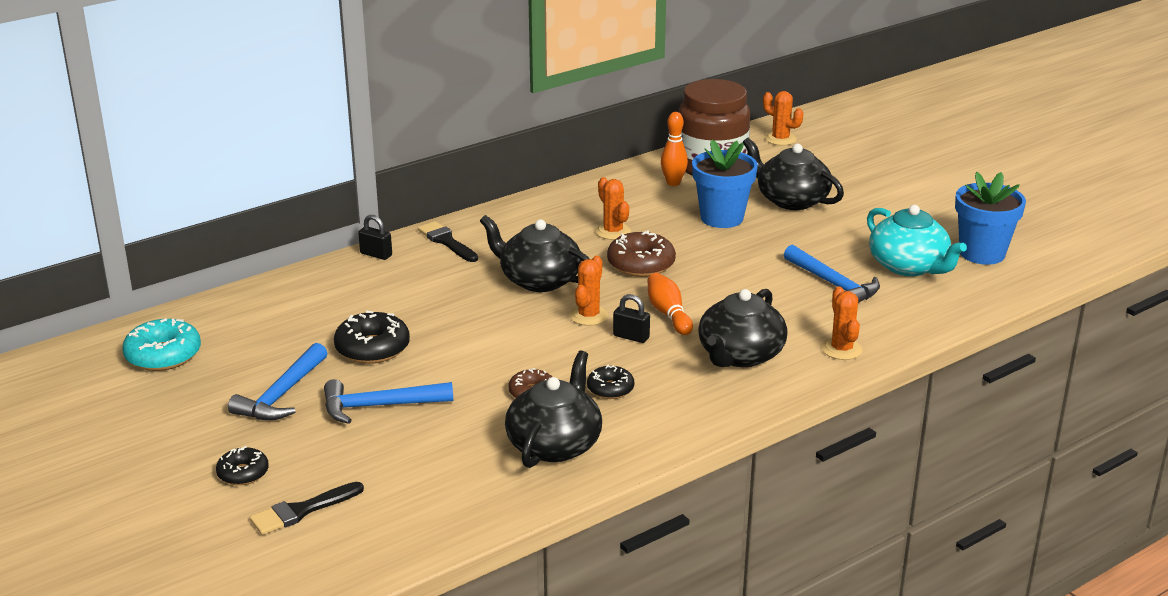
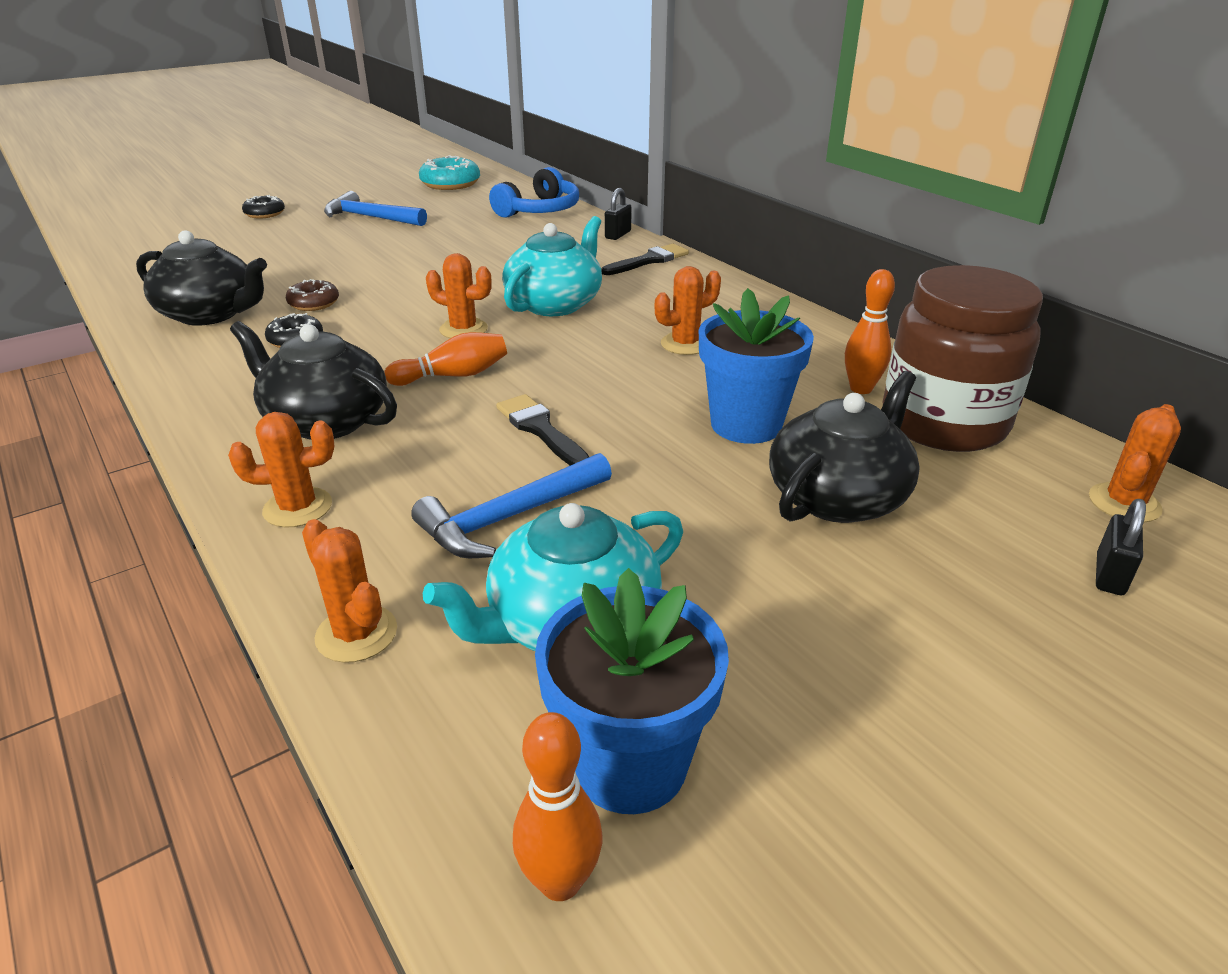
camera: 90 degrees right, 5 degrees up
(288, 295) = (539, 210): none -> blue headphones
(302, 511) = (197, 232): black brush -> black brush (540, 430)
(372, 348) = (432, 241): black donut -> none
(379, 406) = (331, 247): blue hammer -> none
(539, 280) = (555, 304): black teapot -> turquoise teapot
(631, 337) = (405, 352): black padlock -> black padlock (1109, 575)
(641, 264) = (591, 360): brown donut -> none
(936, 317) = (356, 634): none -> orange cactus
(1036, 265) = (560, 881): none -> orange bowling pin

